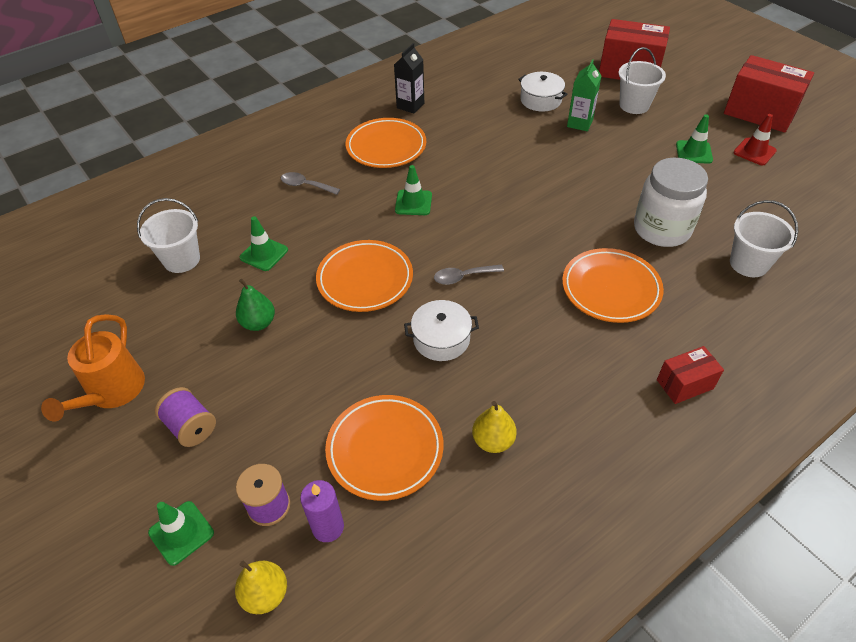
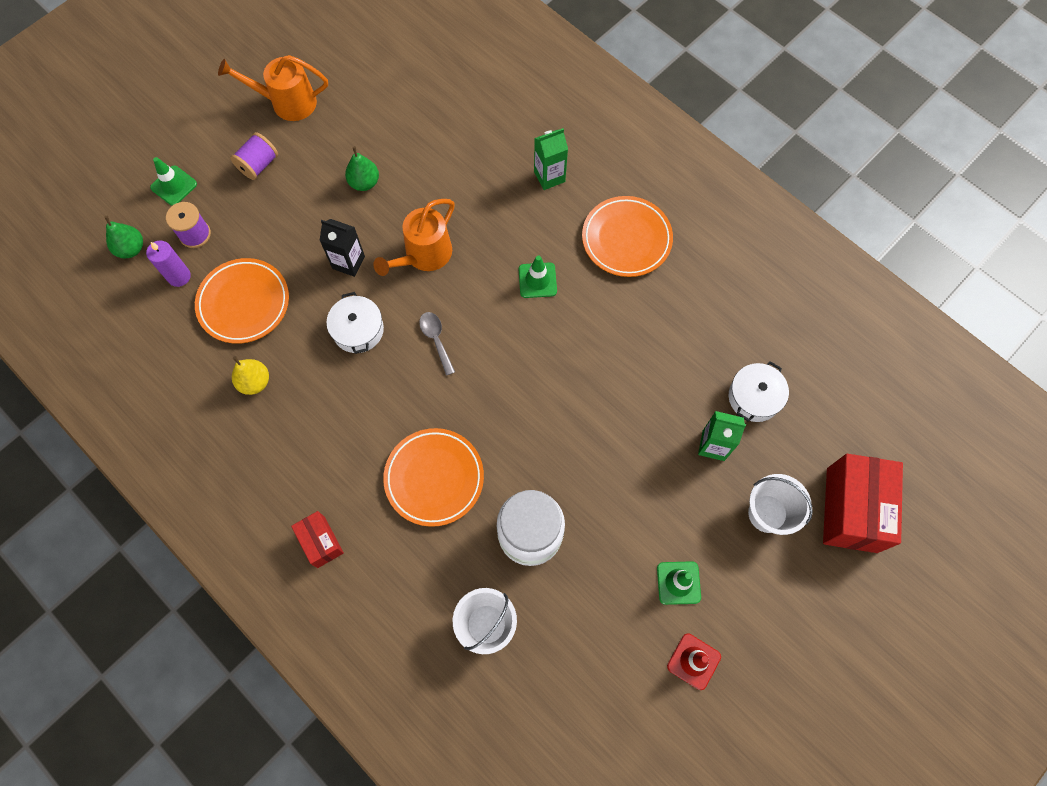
camera: 80 degrees right, 20 degrees up
(182, 260) = (433, 102): white bucket -> none
(264, 254) = (447, 165): green traffic cone -> none
(265, 594) = (131, 249): yellow pear -> green pear
(306, 185) = (549, 176): grey spoon -> green carton
(365, 279) = (424, 255): orange plate -> orange watering can
(410, 105) = (710, 251): black carton -> black carton (348, 262)
(759, 113) = (785, 682): red box -> none

